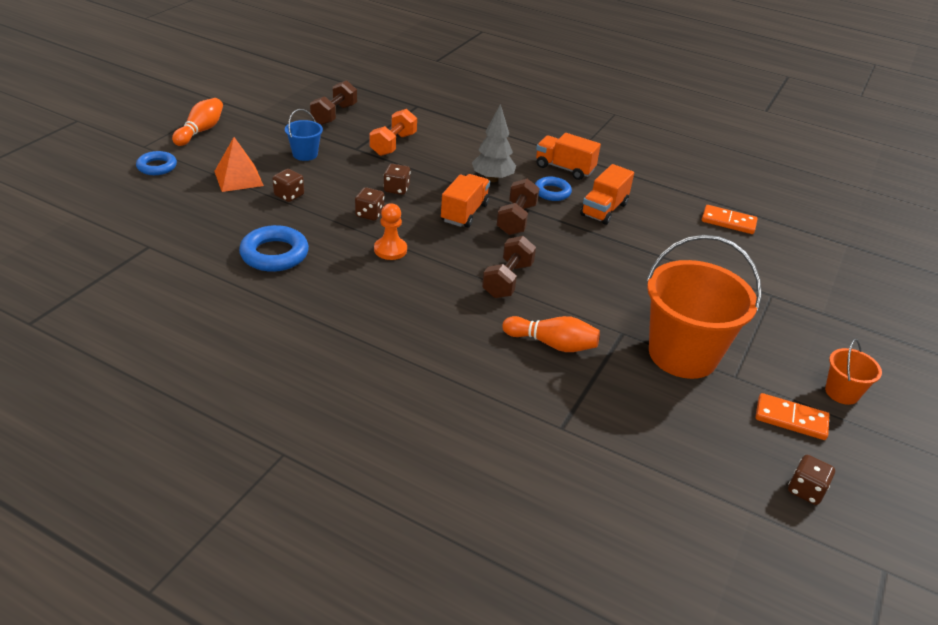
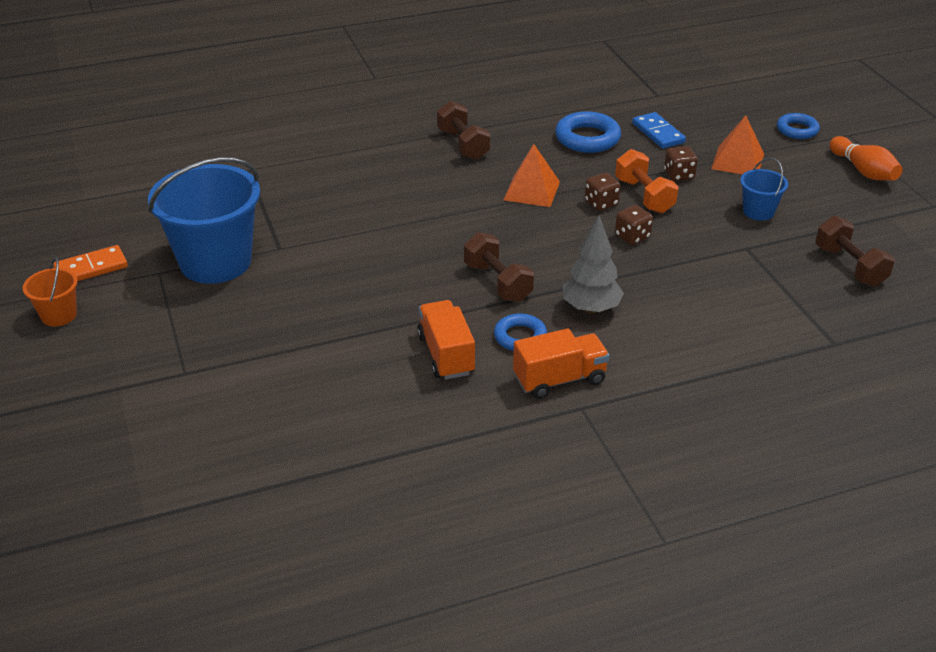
camera: 135 degrees right, 0 degrees up
(227, 224) = (658, 133): none -> blue domino
(390, 250) = (531, 190): orange pawn -> orange pyramid
(393, 144) = (735, 276): orange dumbbell -> orange dumbbell (644, 196)
(464, 213) = (545, 257): orange truck -> none
(507, 280) = (416, 227): brown dumbbell -> brown dumbbell (463, 144)
(552, 344) = (318, 208): orange bowling pin -> none
(682, 354) = (215, 262): orange bucket -> blue bucket
(728, 222) = (309, 442): orange domino -> none
(805, 490) = (53, 230): brown dice -> none

